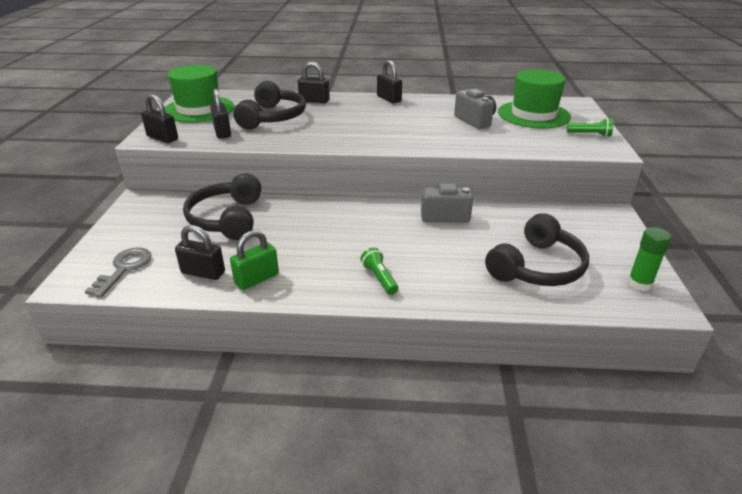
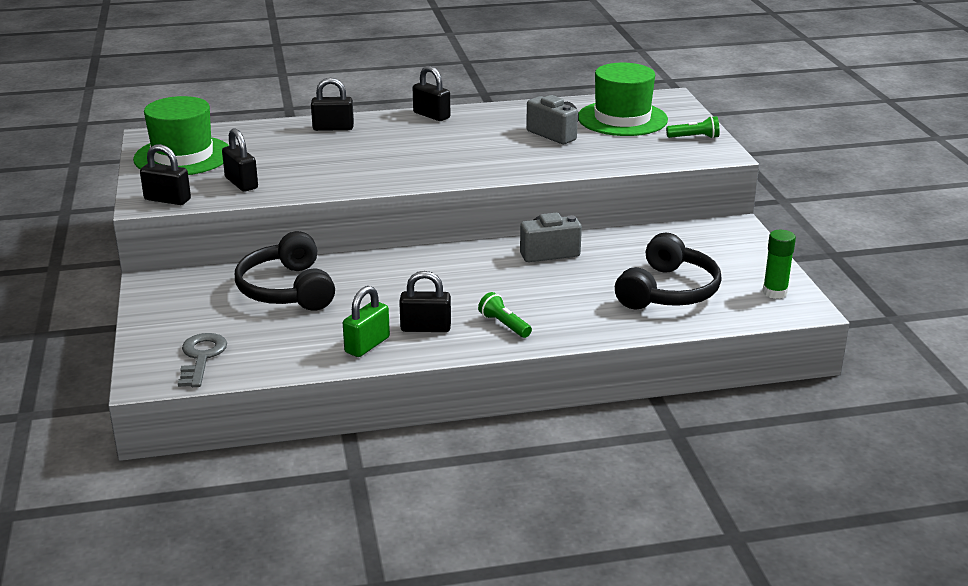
camera: 15 degrees left, 5 degrees down
(203, 272) = (300, 348): black padlock -> black padlock (425, 328)
(272, 117) = (293, 157): black headphones -> none

